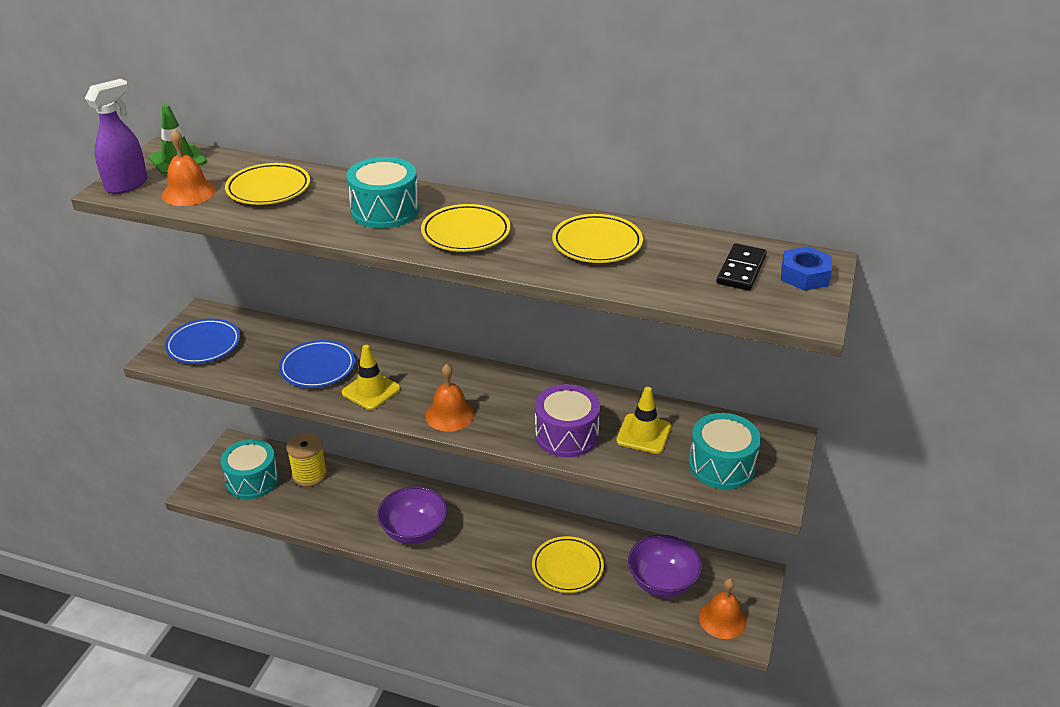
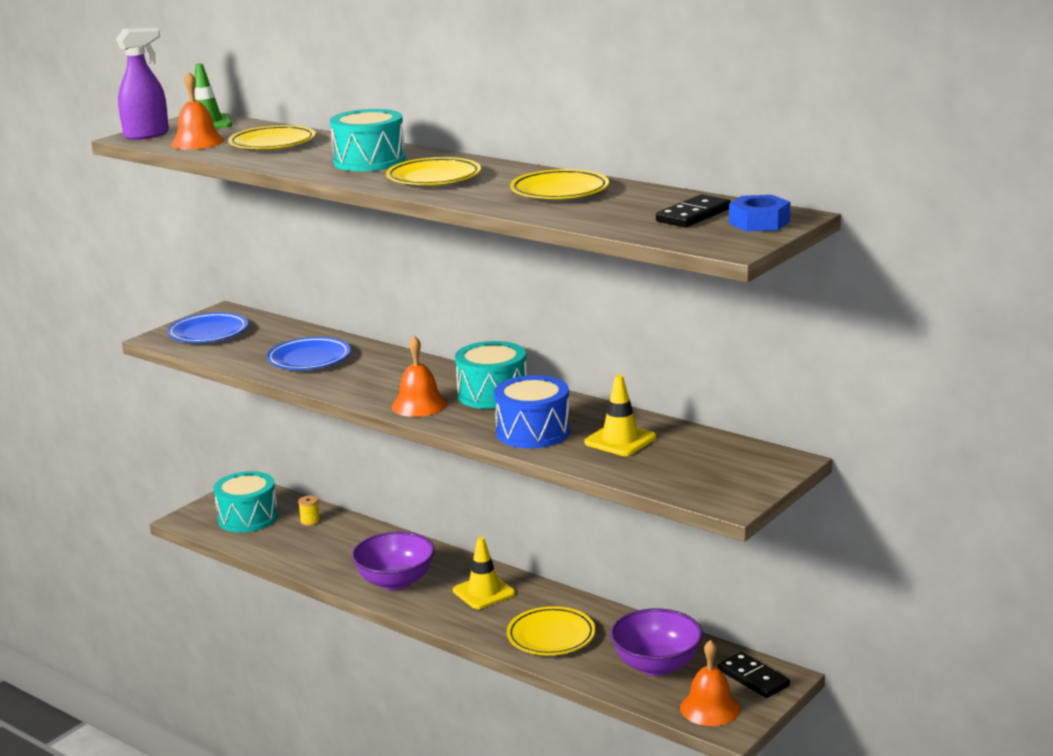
camera: 20 degrees right, 15 degrees down
(309, 474) = (310, 521): yellow spool -> yellow spool, size x0.49
(371, 391) = (351, 380): yellow traffic cone -> yellow traffic cone (484, 592)
(566, 435) = (533, 432): purple drum -> blue drum
(721, 465) = (690, 472): turquoise drum -> turquoise drum (492, 394)
(739, 580) = (753, 678): none -> black domino

